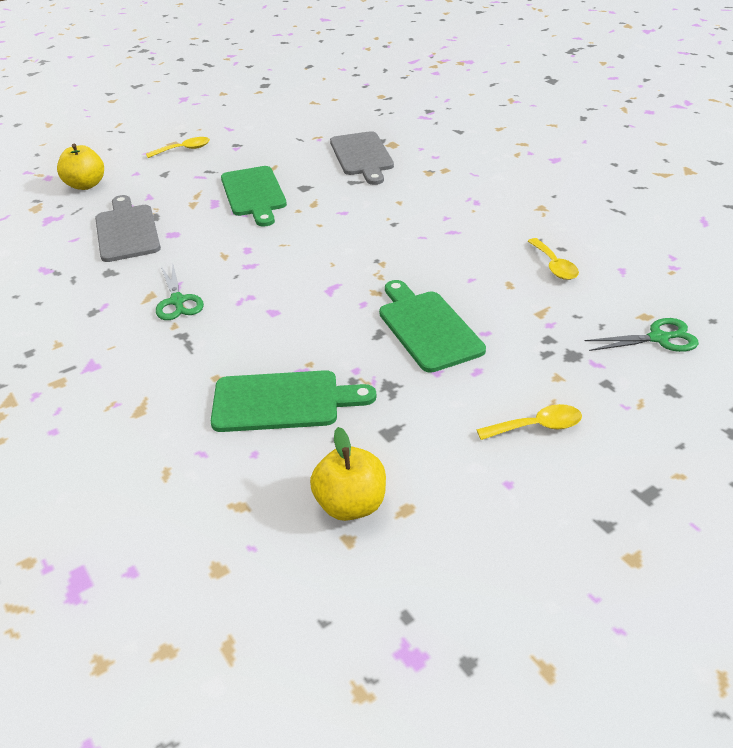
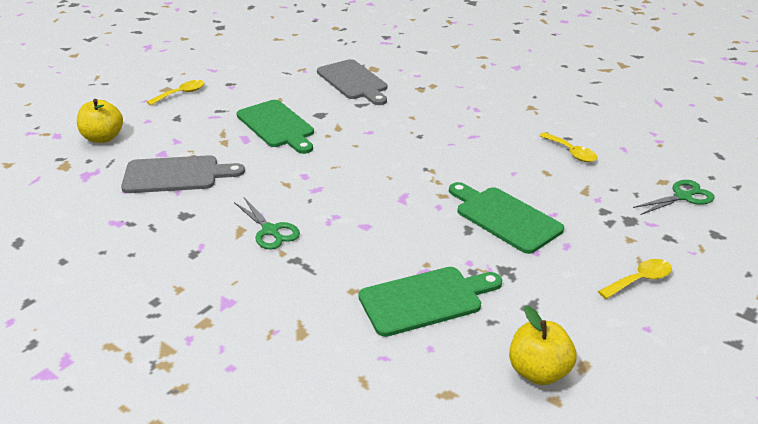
camera: 20 degrees left, 5 degrees down
(127, 231) = (176, 175): grey cutting board -> grey cutting board turned 120 degrees clockwise

